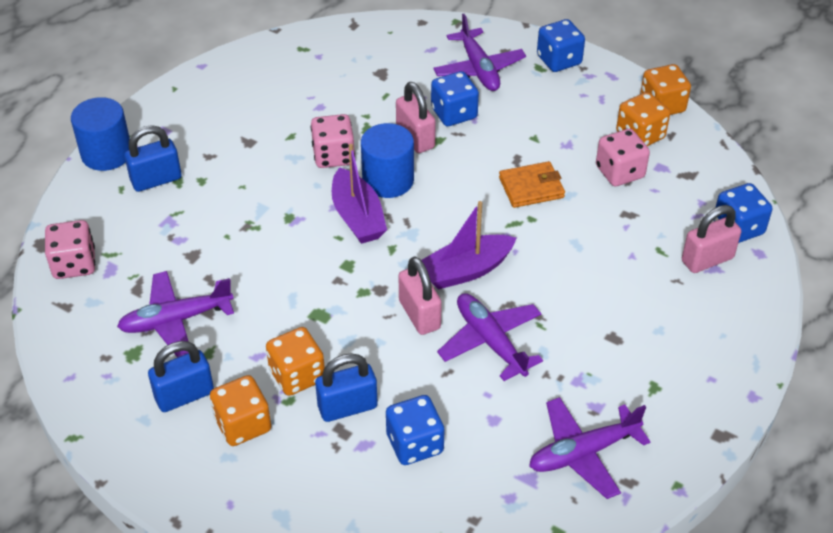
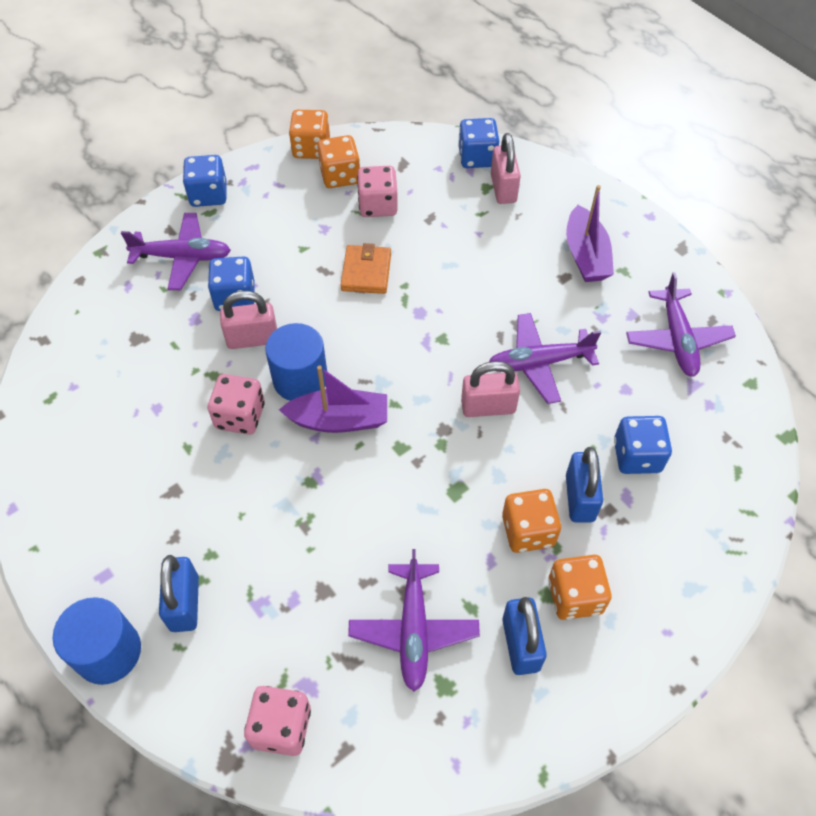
camera: 70 degrees left, 10 degrees up
(466, 270) = (448, 354): purple boat -> purple boat (585, 255)

